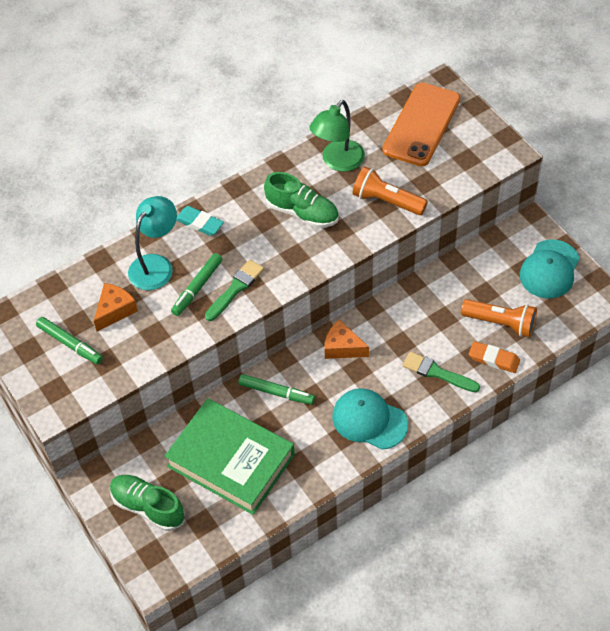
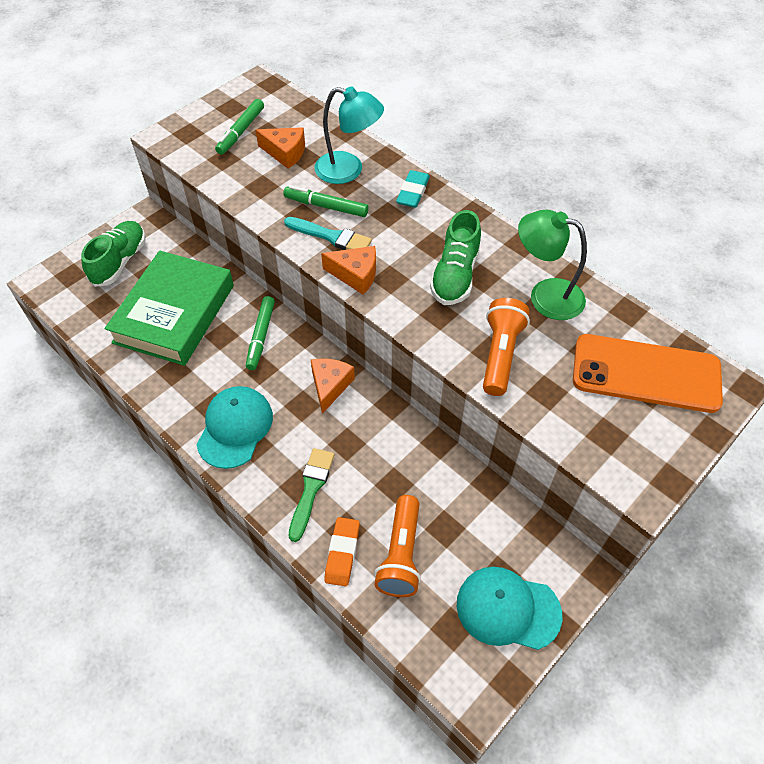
camera: 75 degrees right, 0 degrees up
(235, 288) = (331, 237): green brush -> turquoise brush
(284, 277) = (355, 275): none -> orange cheese

